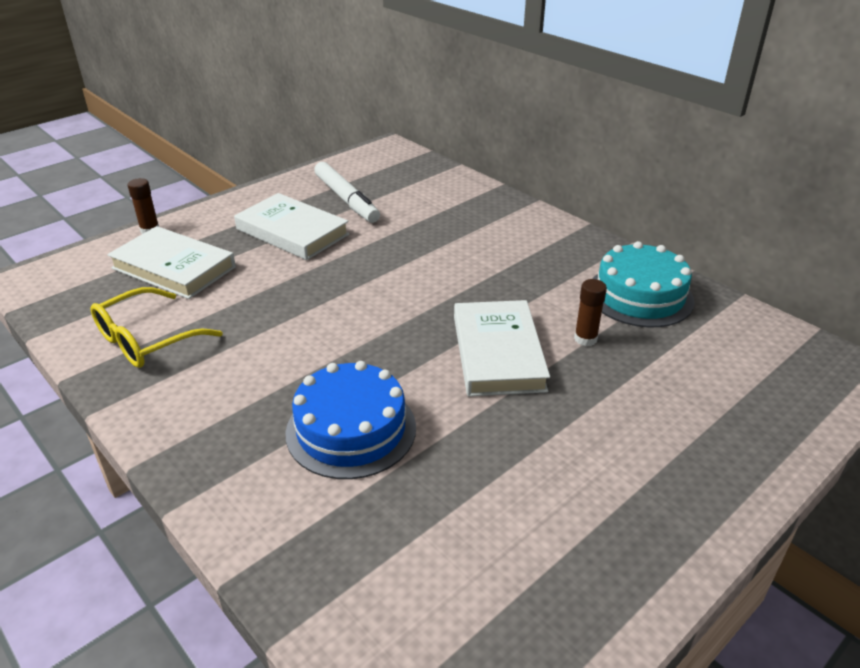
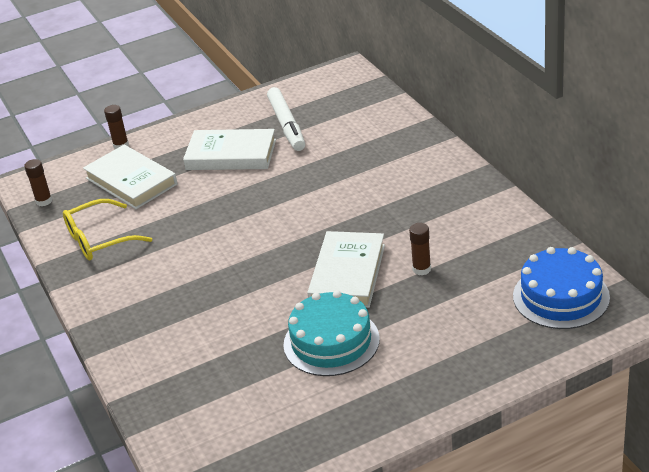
camera: 20 degrees right, 0 degrees up
(57, 299) = (44, 201): none -> brown glue stick
(292, 232) = (231, 155): white book -> white book turned 45 degrees counterclockwise
(351, 429) = (218, 319): blue cake -> blue cake (561, 296)
(640, 296) = (489, 236): turquoise cake -> turquoise cake (331, 342)

